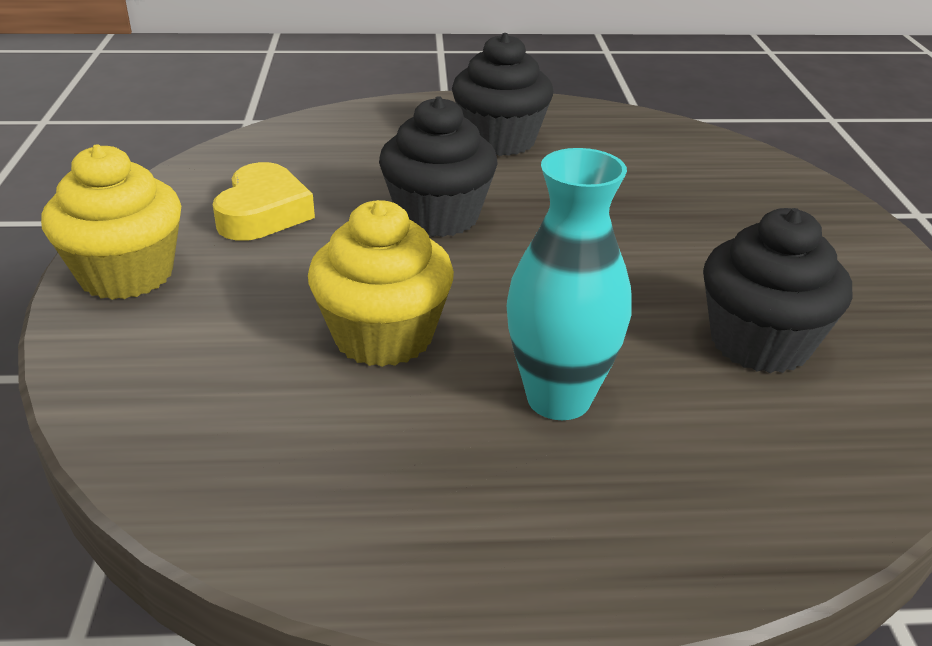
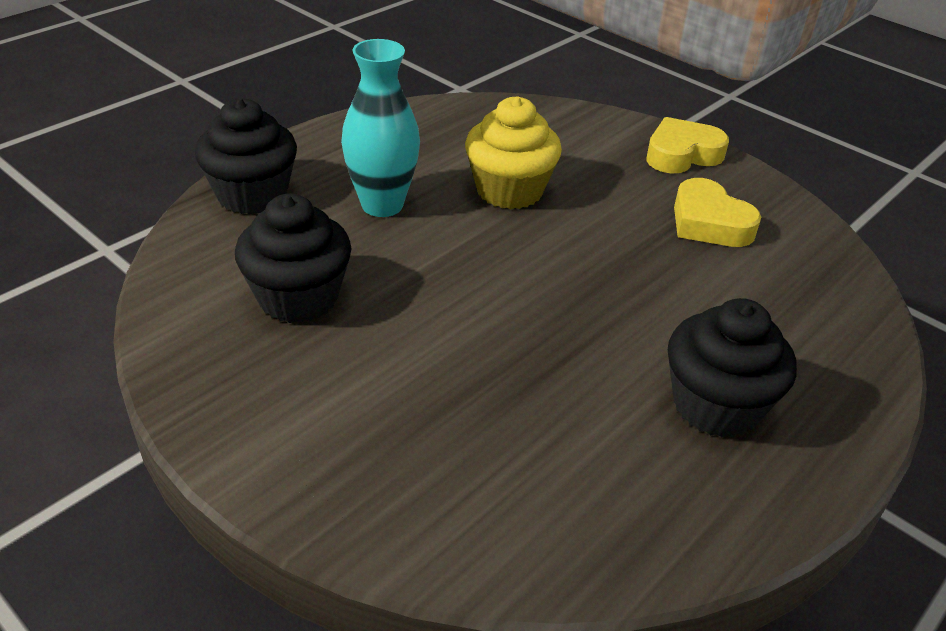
camera: 135 degrees right, 5 degrees up
(126, 274) = (682, 154): yellow cupcake -> yellow heart
(438, 216) = (614, 283): black cupcake -> black cupcake (252, 195)

